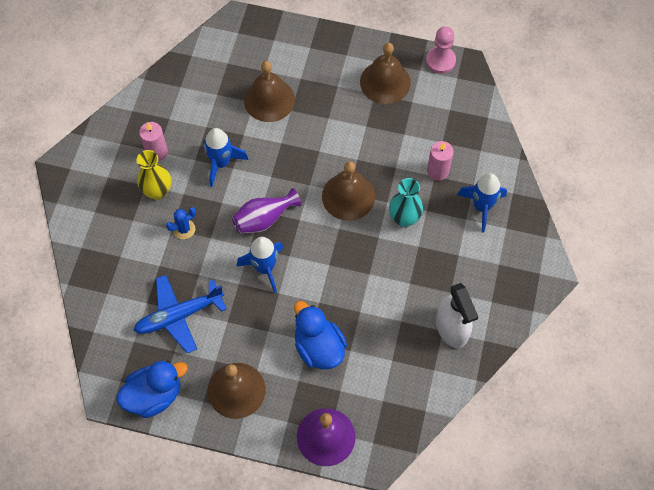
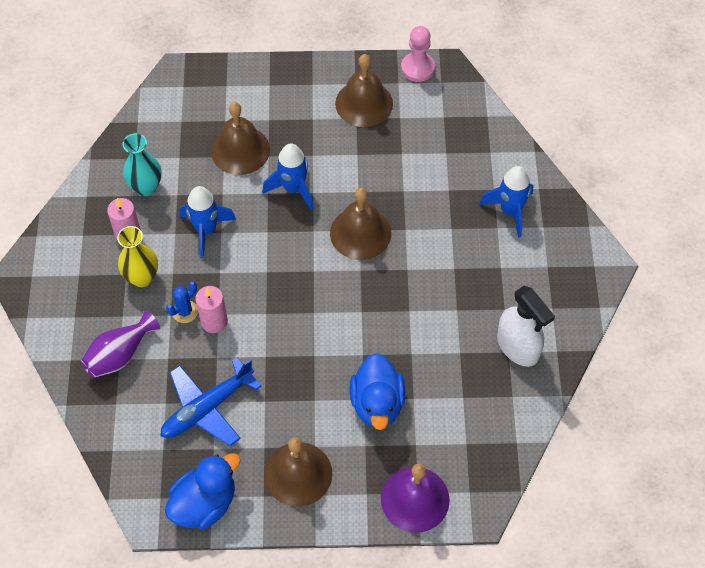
camera: 15 degrees left, 5 degrees down
(264, 219) = (273, 279): purple vase -> purple vase (120, 354)
(265, 268) = (290, 332): blue rocket -> blue rocket (293, 188)
(318, 347) = (377, 403): blue duck -> blue duck turned 135 degrees counterclockwise
(404, 218) = (429, 242): turquoise vase -> turquoise vase (146, 187)
(437, 171) = (450, 184): pink candle -> pink candle (214, 321)

